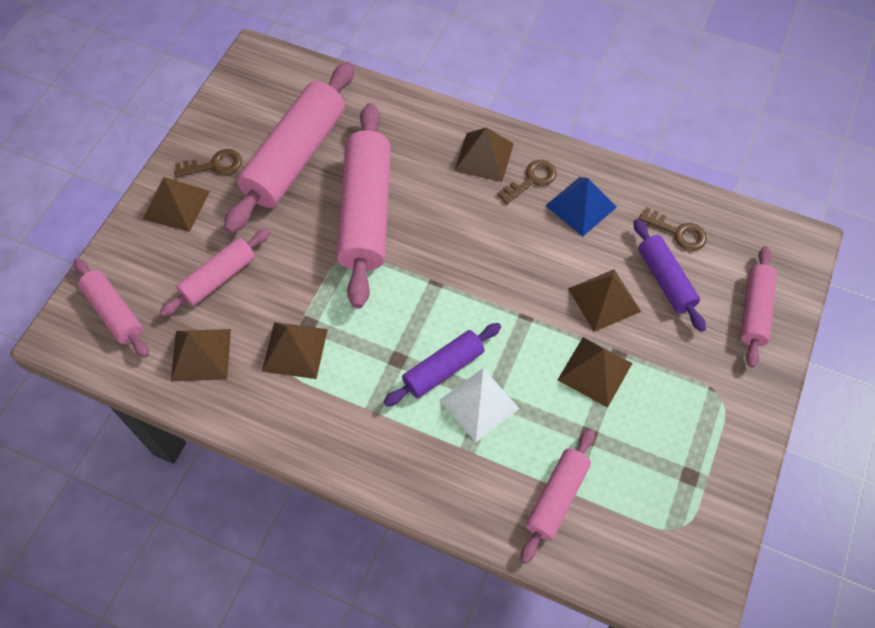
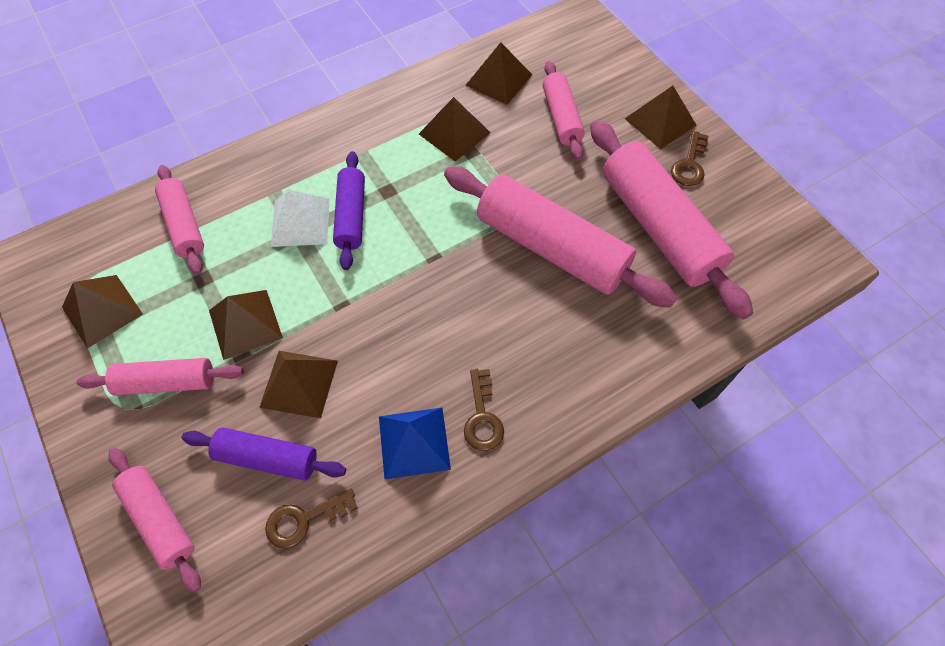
camera: 125 degrees right, 0 degrees up
(114, 312) = (577, 48): pink rolling pin -> pink rolling pin (166, 382)
(484, 157) = (545, 390): brown pyramid -> brown pyramid (102, 310)

